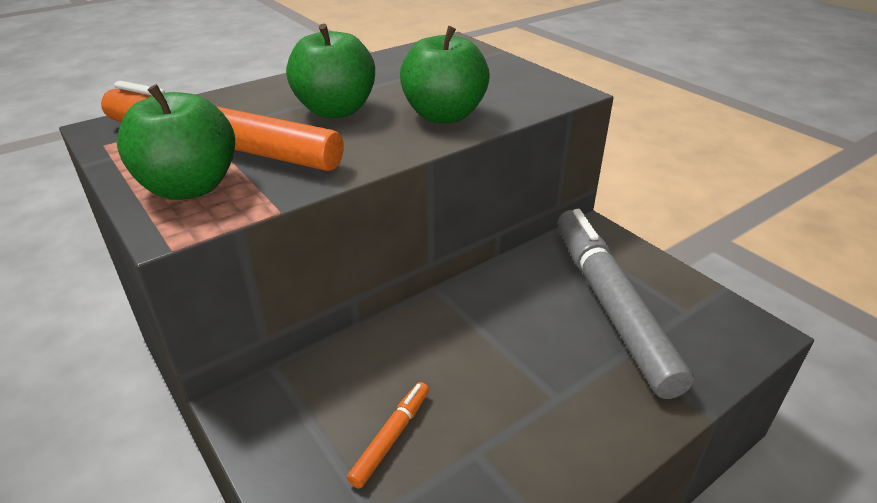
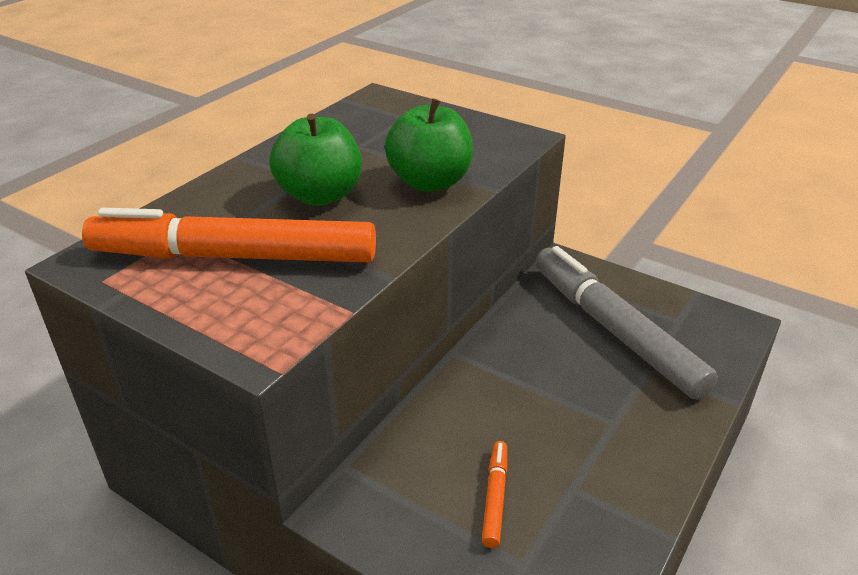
camera: 20 degrees left, 0 degrees up
(190, 187) = (242, 307): green apple -> none

